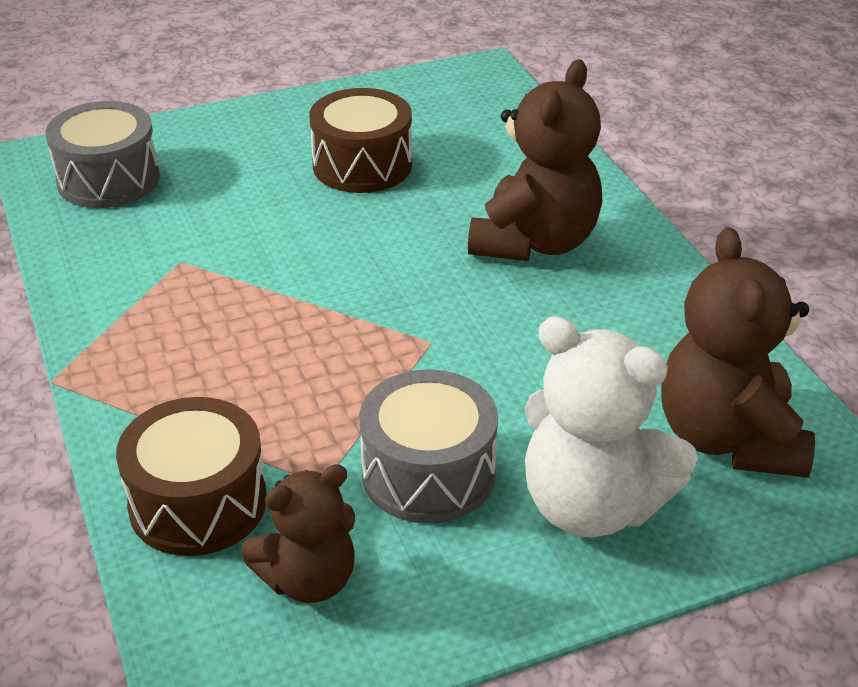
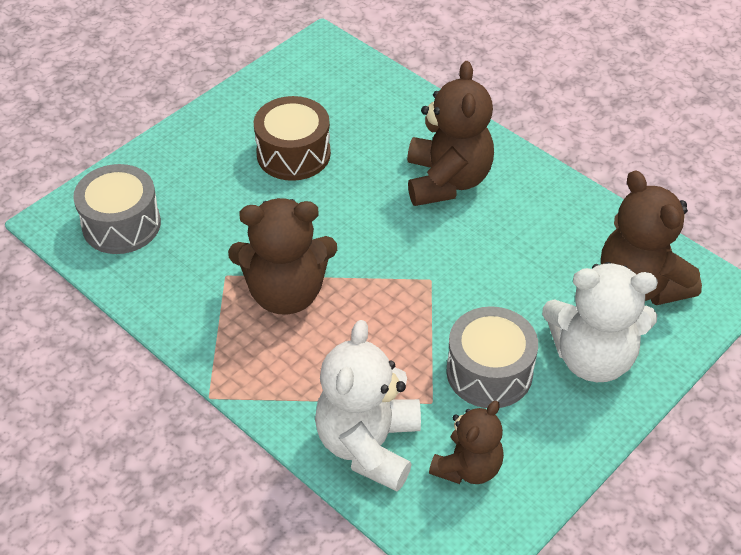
camera: 25 degrees left, 10 degrees up
(198, 503) = (368, 445): brown drum -> white teddy bear
(236, 301) = (286, 293): none -> brown teddy bear

